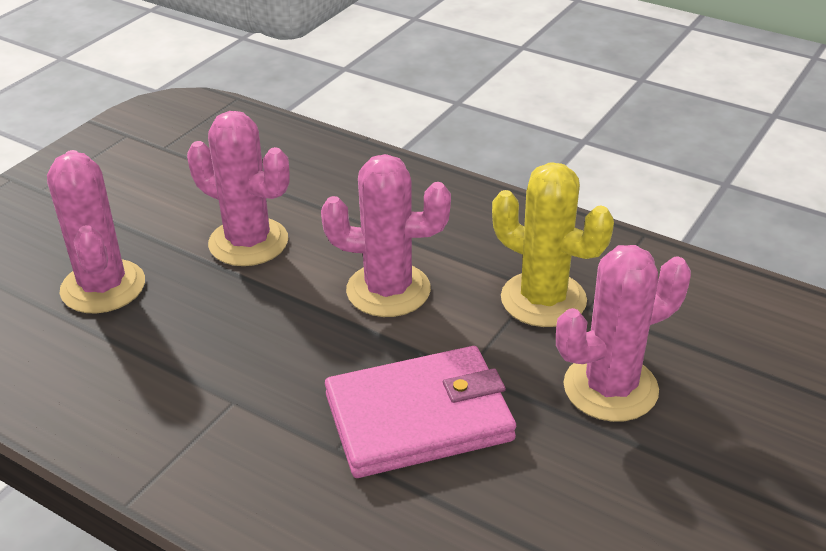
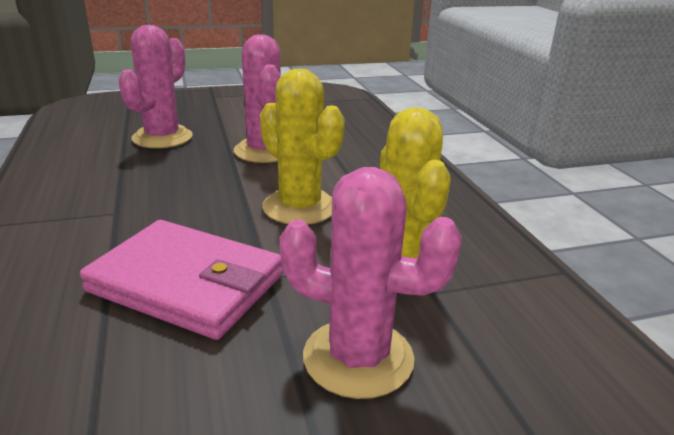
camera: 40 degrees right, 10 degrees down
(388, 290) = (299, 207): pink cactus -> yellow cactus

